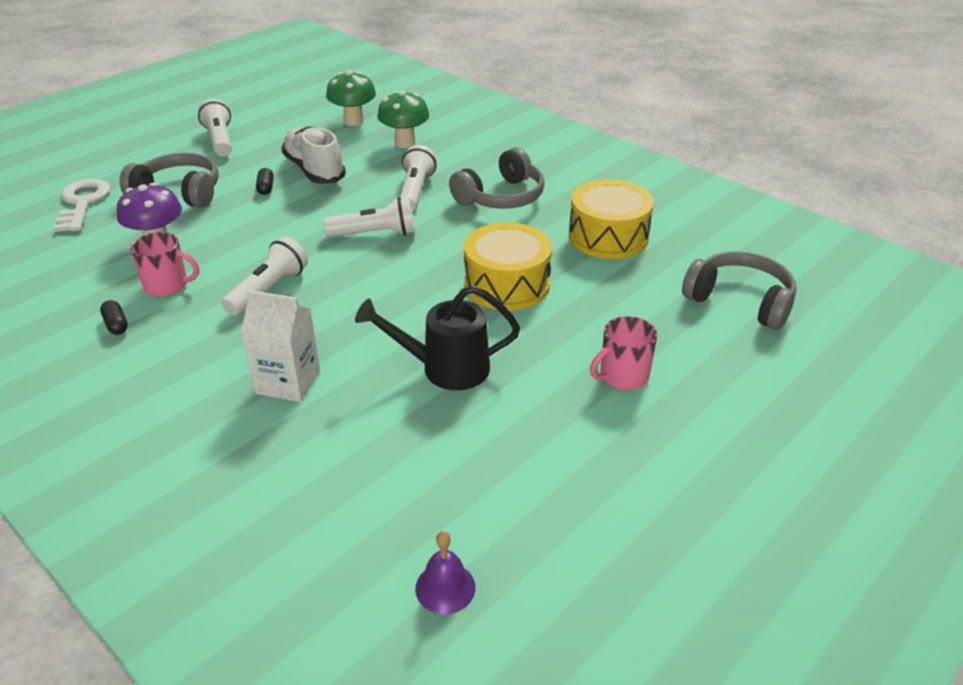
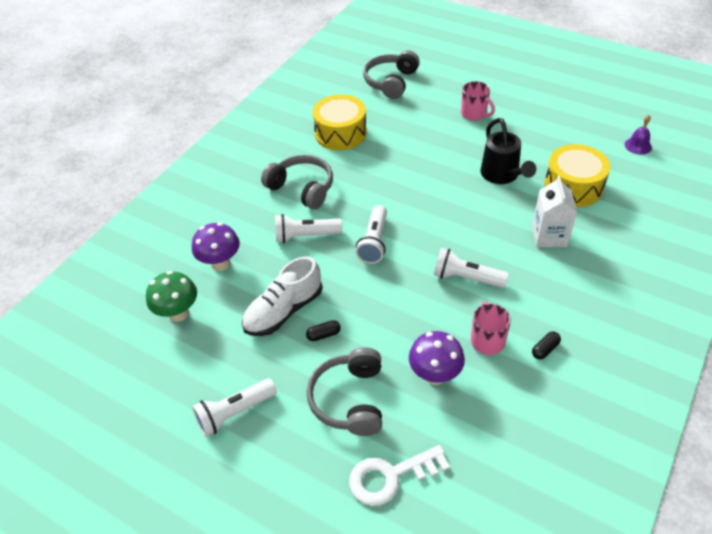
camera: 100 degrees left, 10 degrees up
(375, 234) = (374, 242): white flashlight -> white flashlight turned 150 degrees counterclockwise
(405, 143) = (221, 263): green mushroom -> purple mushroom
(507, 284) = (411, 166): yellow drum -> yellow drum (573, 187)

